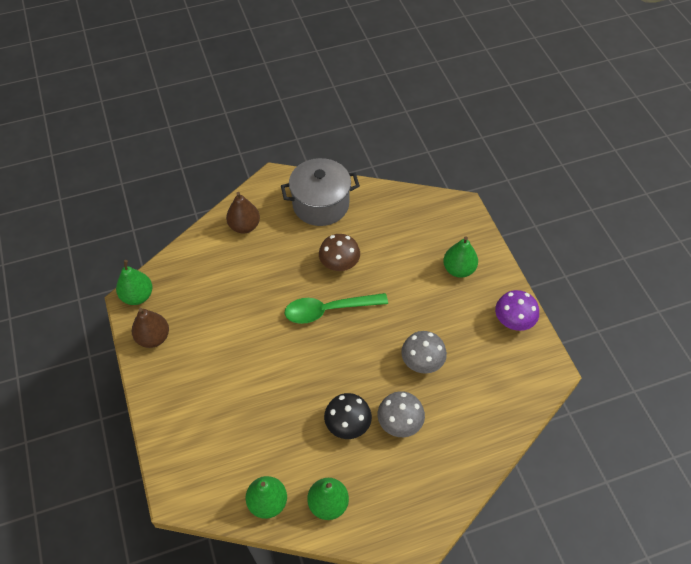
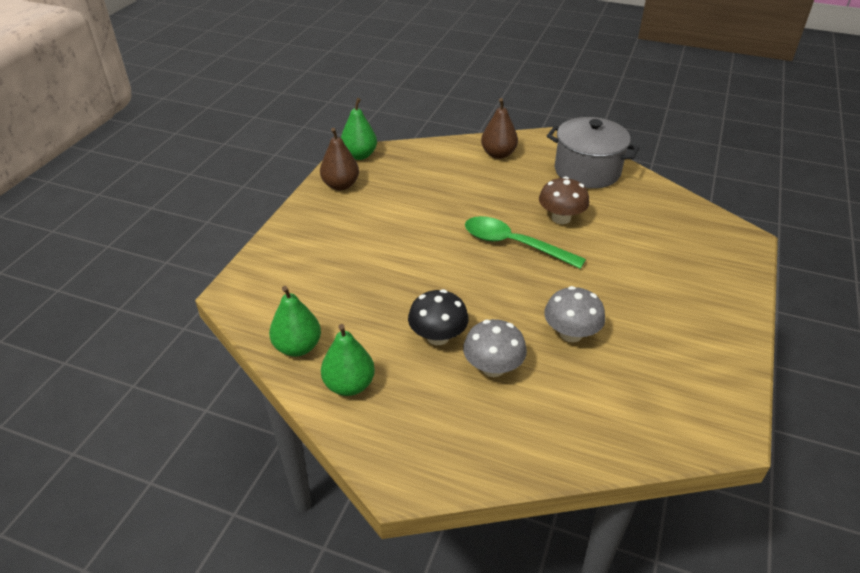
camera: 40 degrees right, 15 degrees down
(458, 269) = (692, 283): green pear -> none
(513, 321) = (720, 360): purple mushroom -> none

